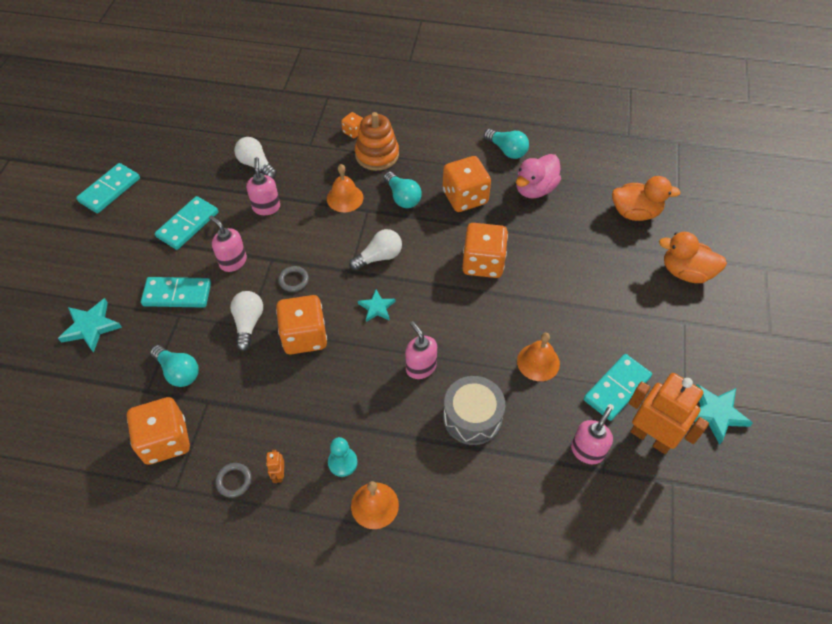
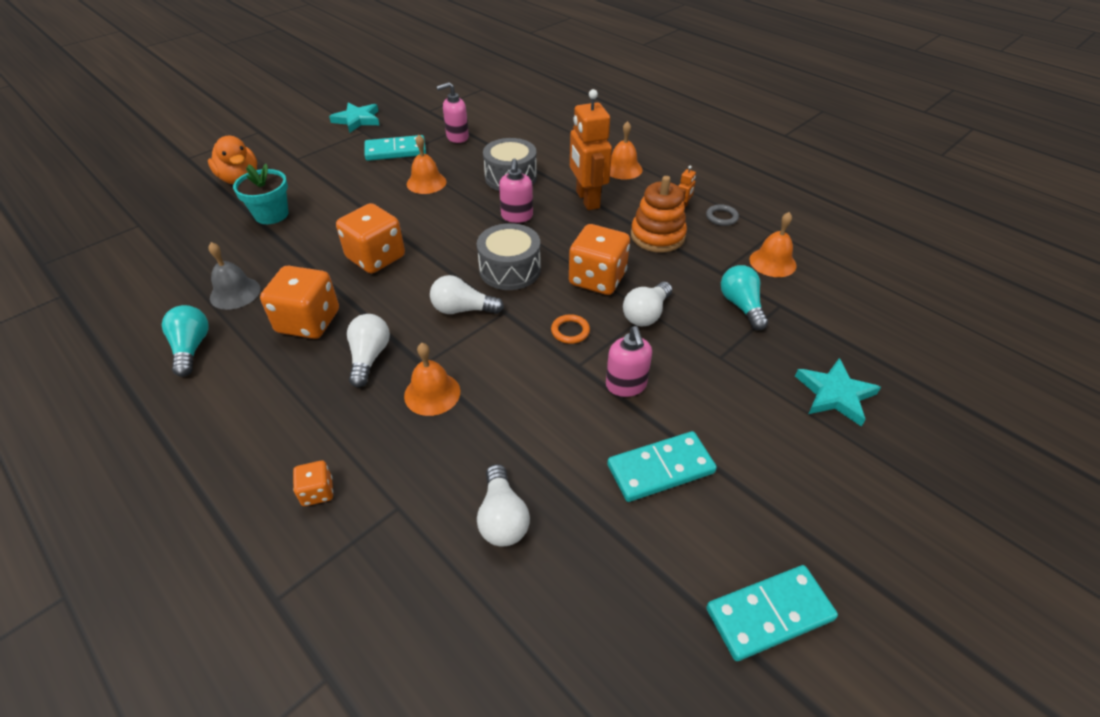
camera: 145 degrees left, 10 degrees down
(165, 440) = (772, 262): orange dice -> orange bell
(177, 294) = (713, 381): turquoise domino -> none
(266, 207) = (538, 436): pink soap dispenser -> none
(293, 280) = (570, 331): grey ring -> orange ring
(342, 462) = (628, 194): turquoise pawn -> none
(377, 155) = (331, 432): orange stacking toy -> orange stacking toy (657, 236)
(377, 307) = (510, 270): turquoise star -> grey drum
(402, 197) = (369, 357): turquoise light bulb -> white light bulb
(535, 189) = (235, 293): pink duck -> grey bell
(607, 255) = (271, 214): none -> turquoise flower pot
(635, 212) = (195, 230): orange duck -> none
(651, 437) = (411, 127): orange robot -> orange robot (587, 200)

